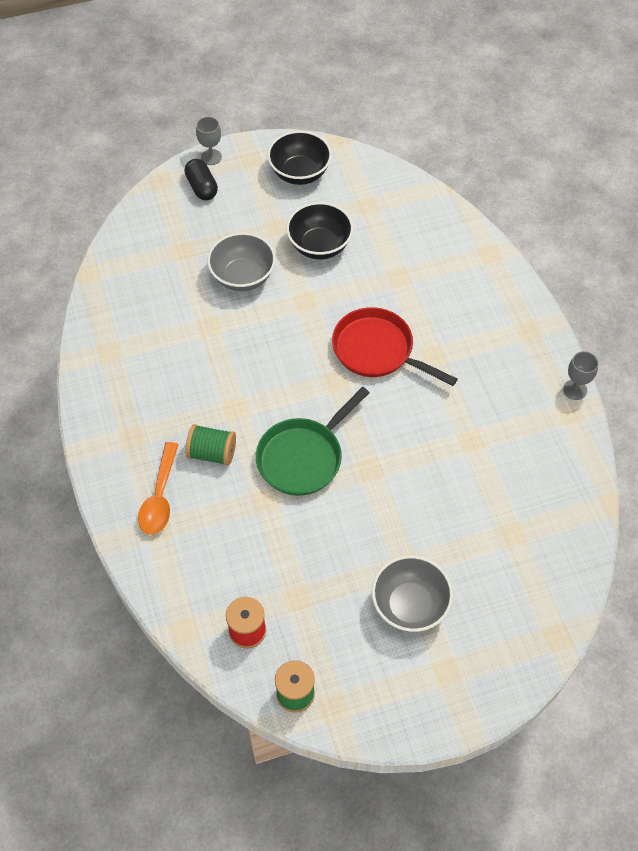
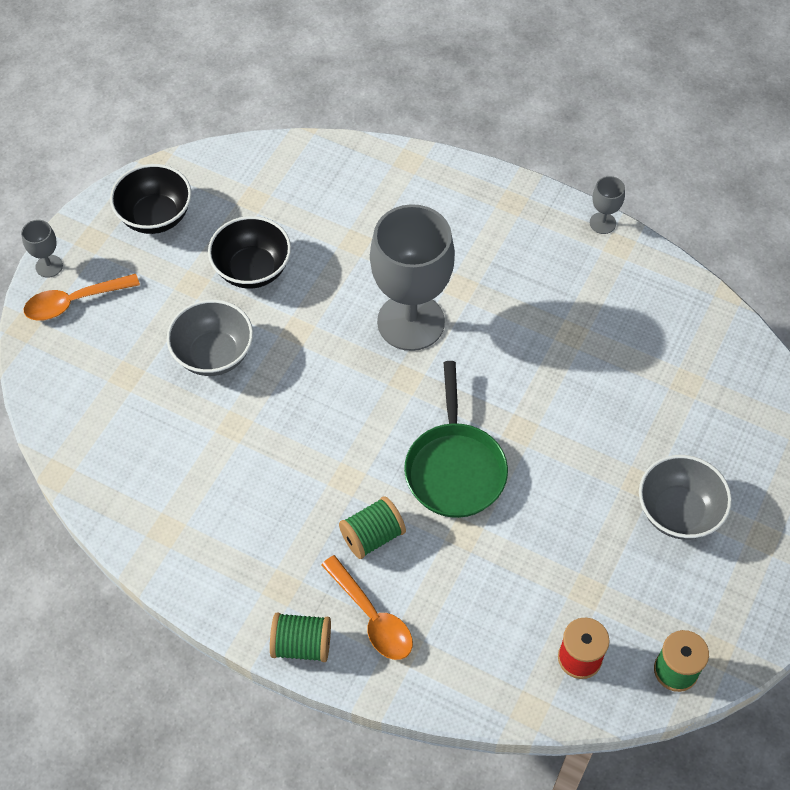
camera: 45 degrees left, 0 degrees up
(106, 477) = (302, 645): none -> green spool
(202, 187) = (74, 302): black capsule -> orange spoon
(377, 350) = (411, 322): red pan -> grey goblet

